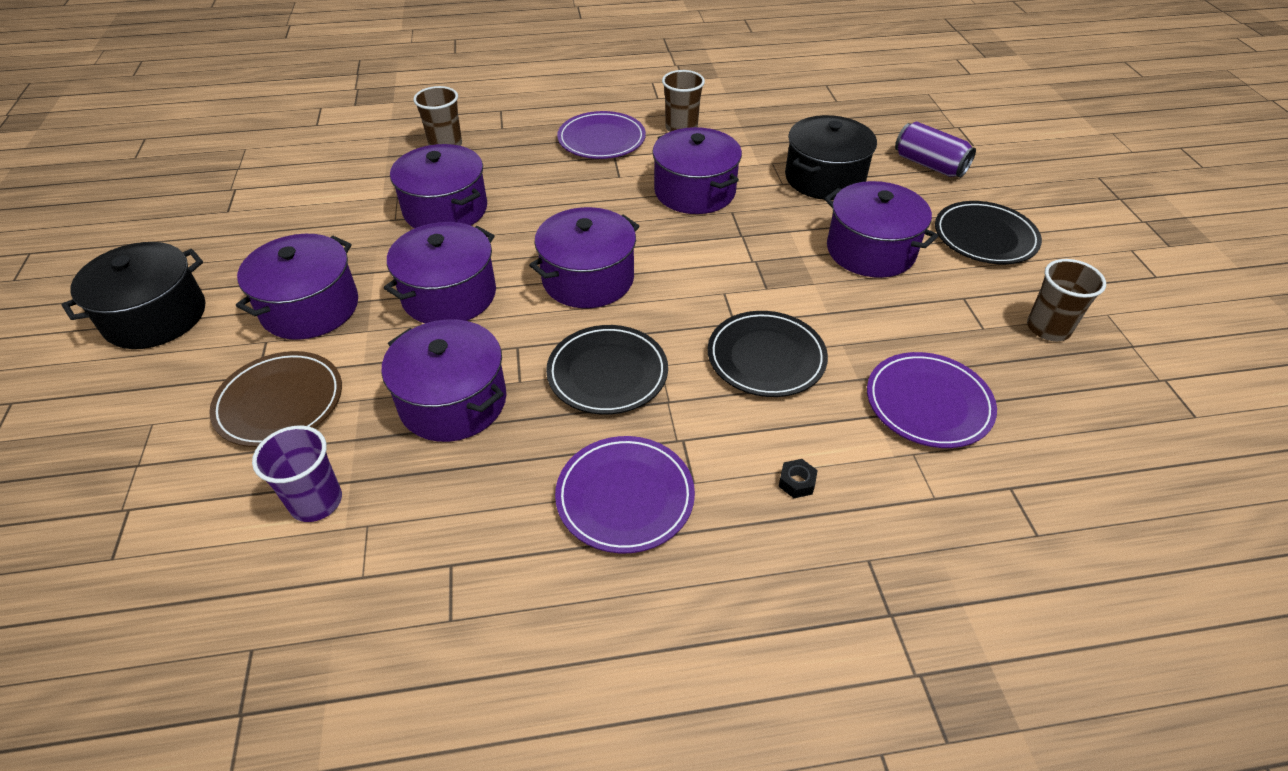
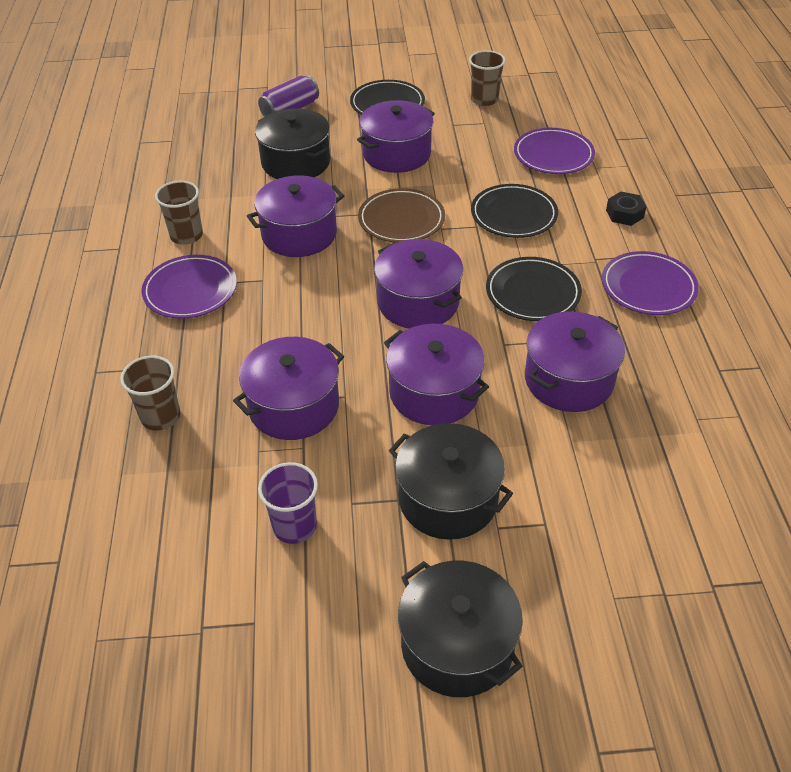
camera: 85 degrees left, 0 degrees up
(280, 402) = (579, 498): brown plate -> brown plate (401, 219)
(310, 308) = (448, 499): purple pot -> black pot
(316, 501) = (681, 453): purple cup -> purple cup (294, 526)
(796, 482) = (624, 214): black nut -> black nut, size x1.52

